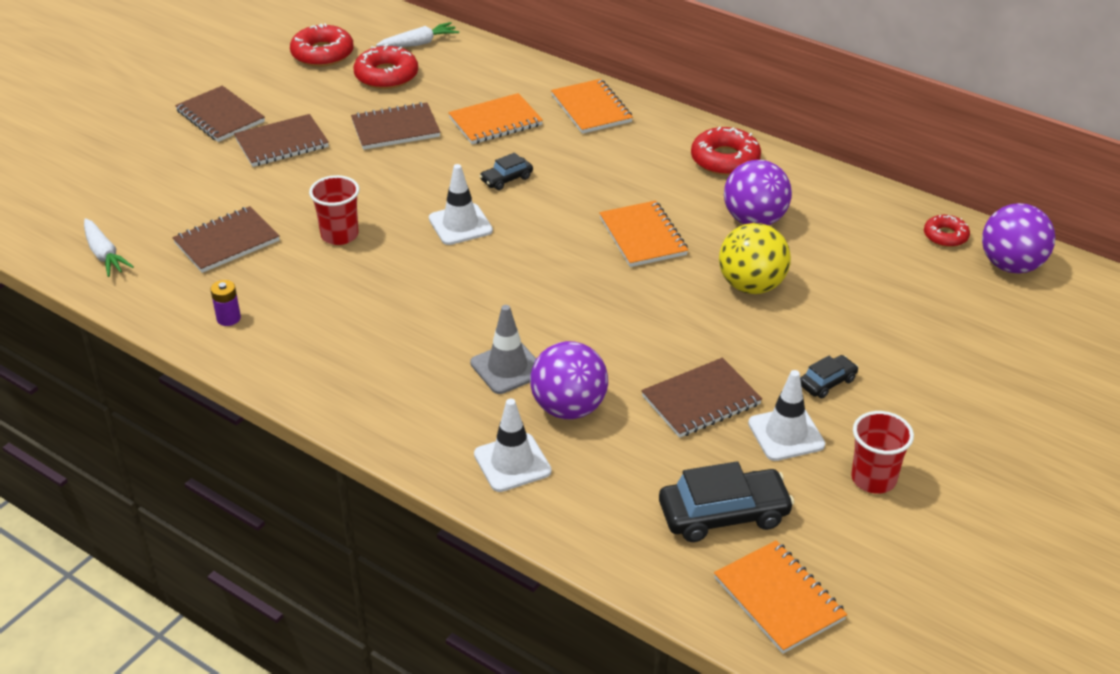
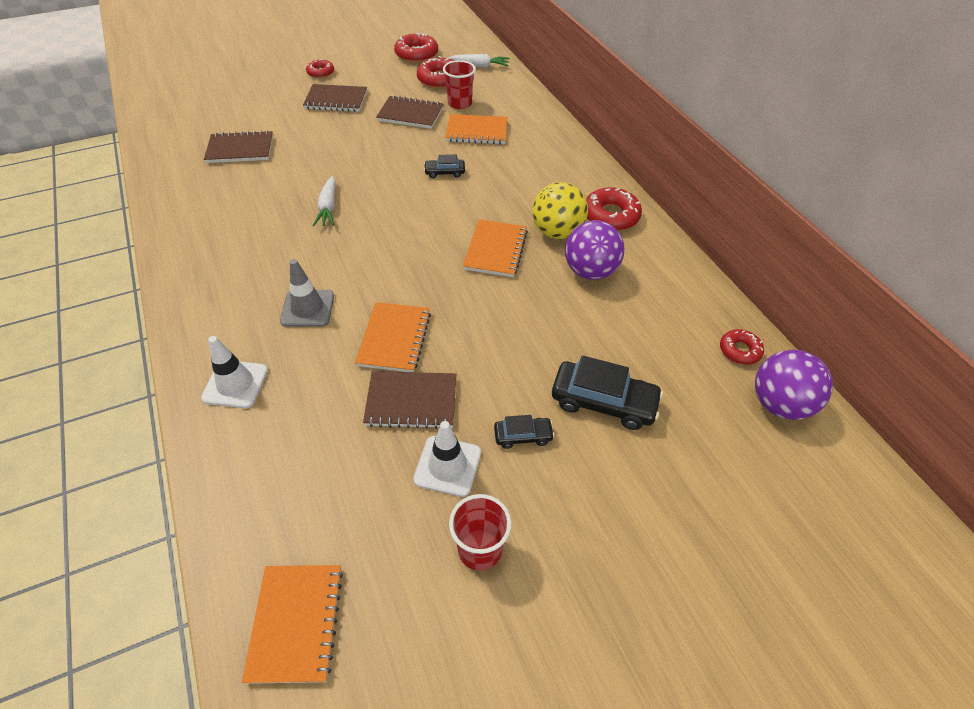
camera: 30 degrees right, 10 degrees up
(104, 255) = (171, 131): white carrot -> white carrot (328, 208)
(220, 116) = (320, 72): brown notebook -> red donut
(228, 318) = (188, 198): purple battery -> none
(339, 235) = (306, 170): red cup -> red cup (460, 103)
(460, 225) = (384, 192): white traffic cone -> none
(569, 408) = (315, 360): purple ball -> none
(591, 109) = (549, 145): orange notebook -> orange notebook (394, 339)
(723, 514) = (332, 513): black car -> black car (603, 402)
(751, 286) = (539, 323): yellow ball -> yellow ball (557, 232)

